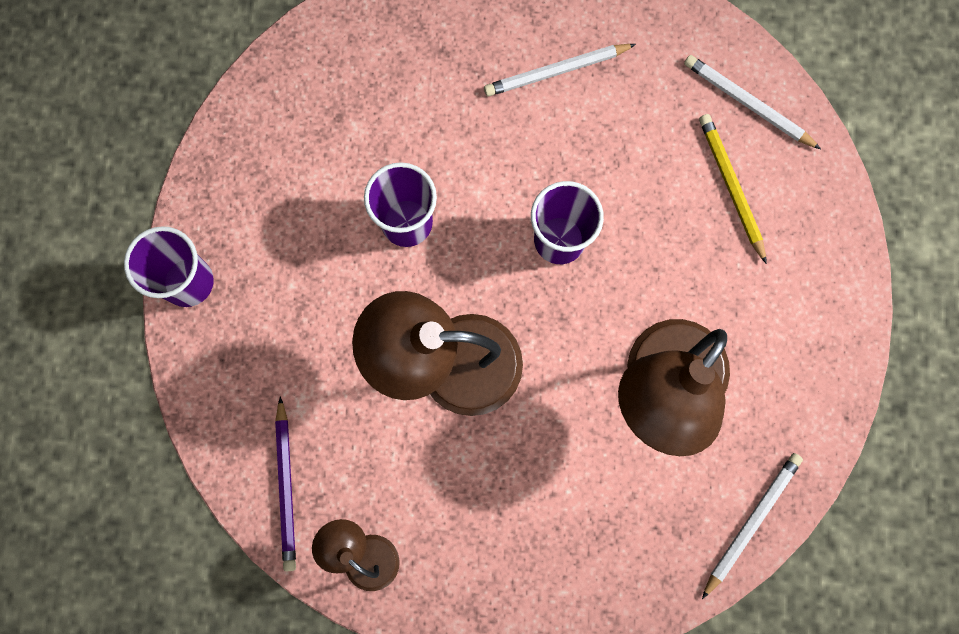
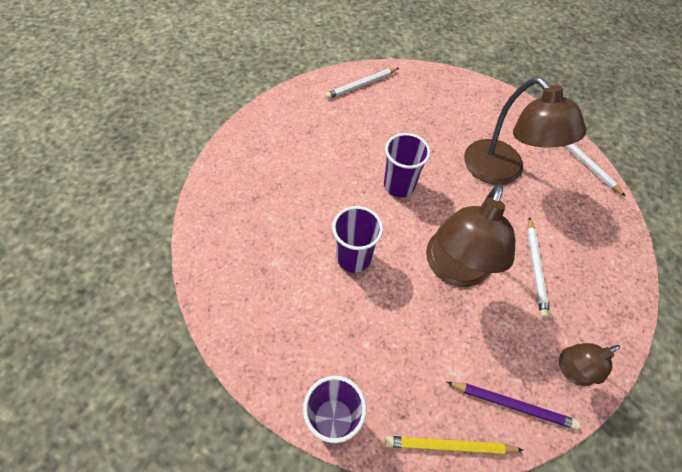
camera: 70 degrees left, 20 degrees down
(556, 71) = (300, 151): white pencil -> white pencil (535, 268)
(731, 187) = (401, 106): yellow pencil -> yellow pencil (449, 446)

